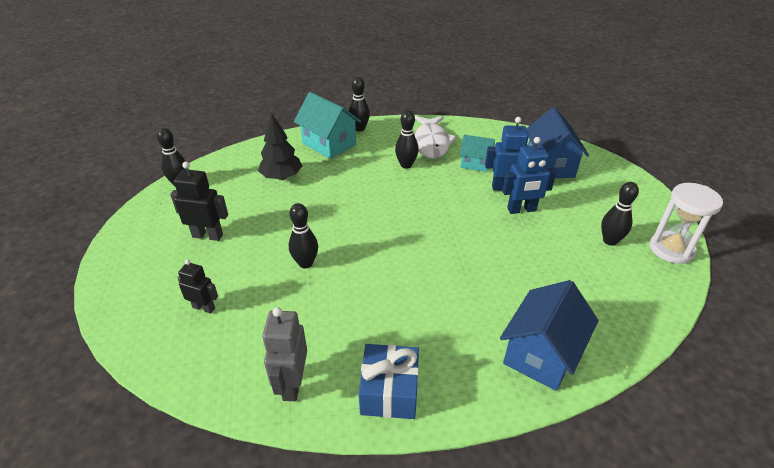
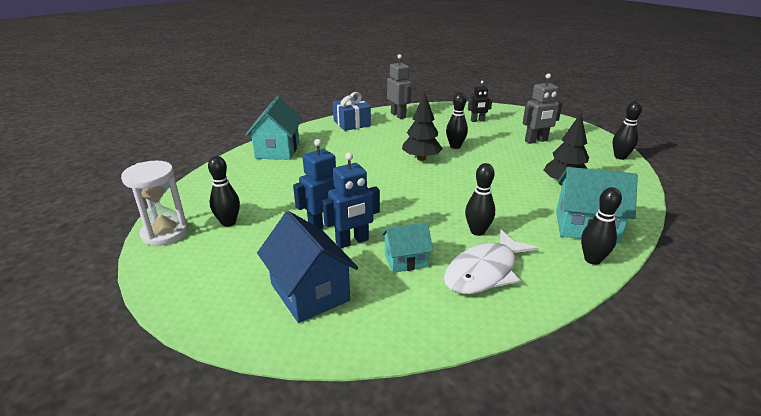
camera: 150 degrees right, 10 degrees down
(208, 235) = (536, 141): black robot -> grey robot
(366, 258) = (421, 158): none -> black tree
(431, 143) = (484, 272): white fish -> white fish turned 105 degrees counterclockwise
(541, 354) = (277, 150): blue house -> turquoise house

